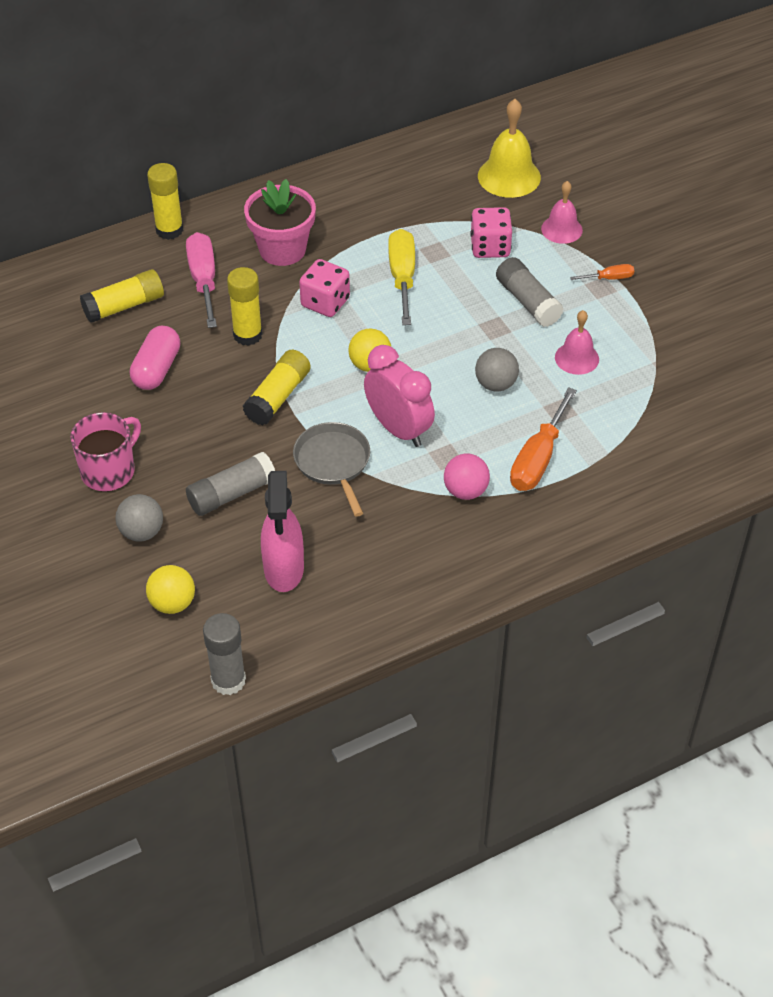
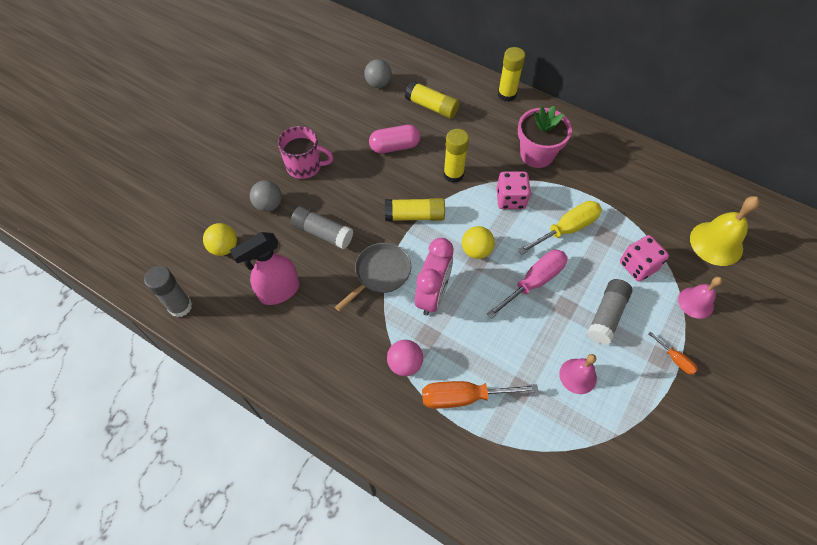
camera: 60 degrees right, 10 degrees up
(204, 280) = (480, 131): pink screwdriver -> pink screwdriver (534, 282)
(495, 384) = (513, 334): grey ball -> grey ball (378, 84)

